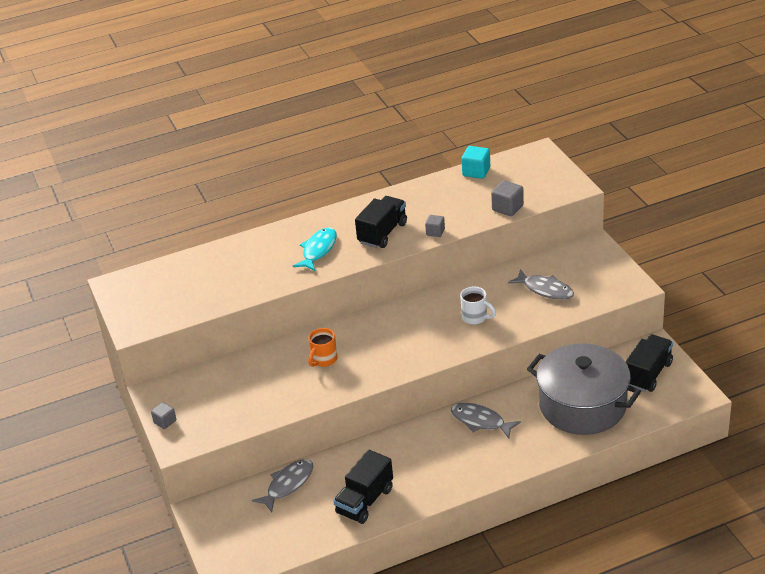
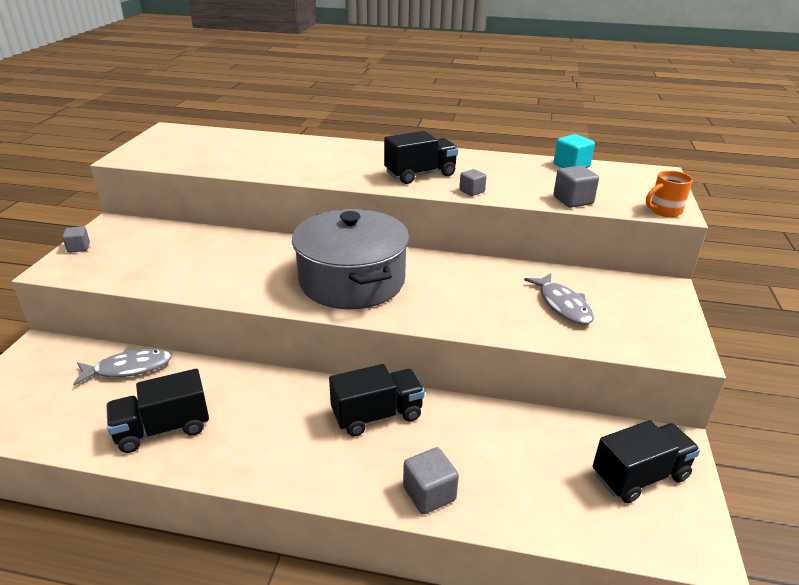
camera: 30 degrees right, 5 degrees down
(318, 250) = (347, 165): turquoise fish -> none
(324, 360) = (266, 264): orange mug -> orange mug (664, 211)
(475, 317) = (454, 296): white mug -> none
(480, 421) = (377, 415): grey fish -> black truck
(552, 444) = (429, 494): none -> grey cube
(582, 405) = (514, 466): grey pot -> grey pot (352, 281)

